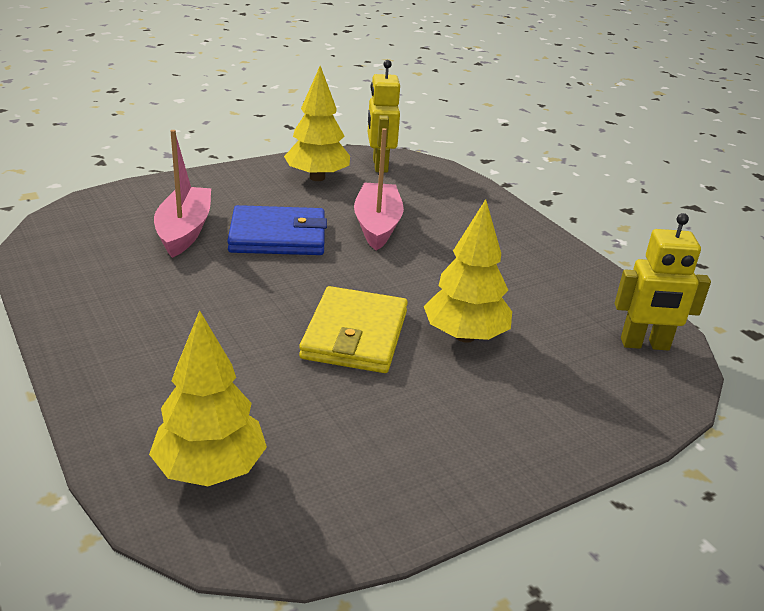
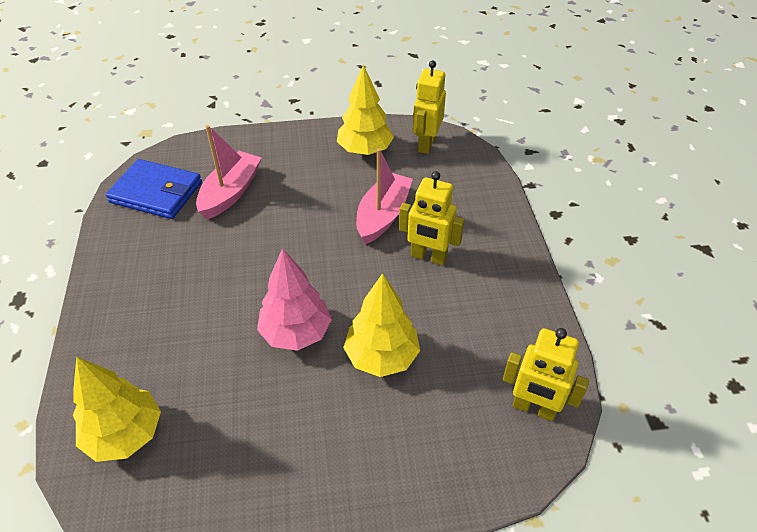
camera: 25 degrees right, 15 degrees up
(278, 236) = (297, 212): blue wallet -> blue wallet (156, 192)
(355, 335) = (296, 333): yellow wallet -> pink tree
(451, 250) = (428, 257): none -> yellow robot

